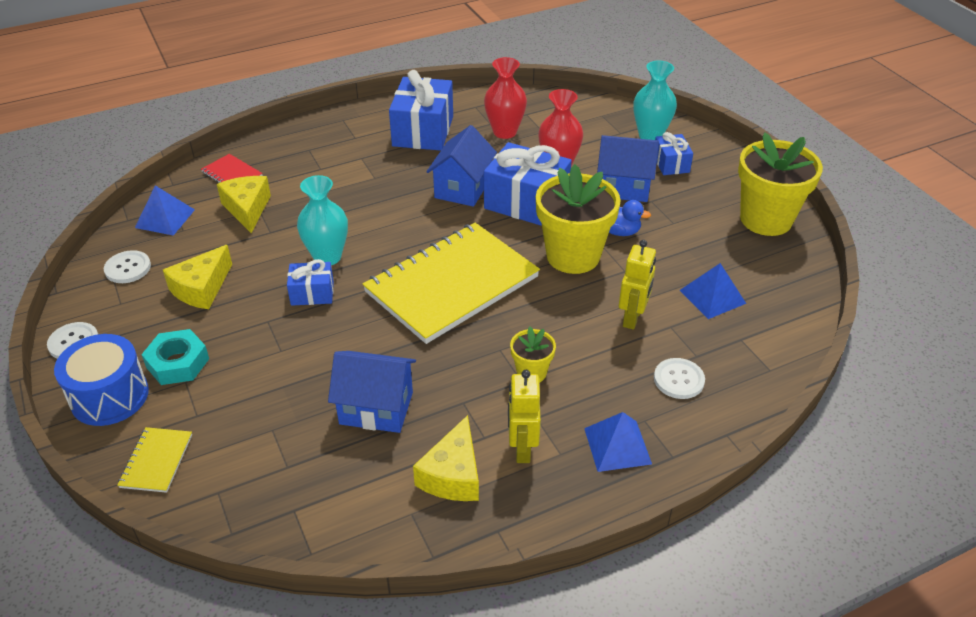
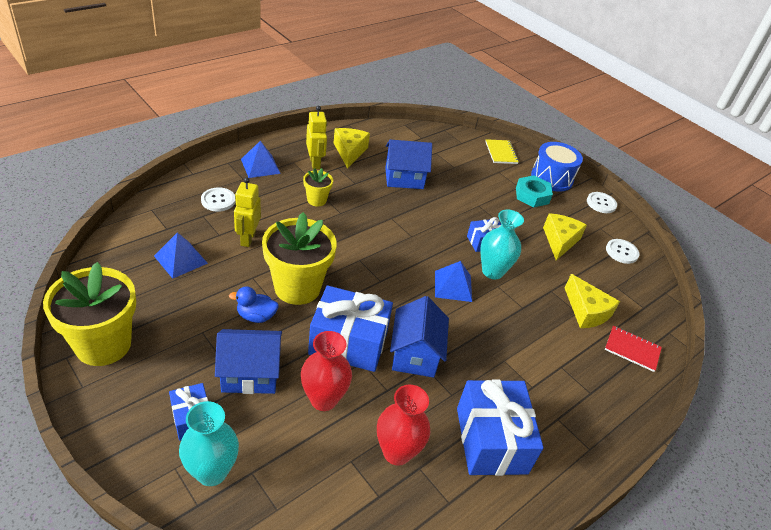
camera: 160 degrees right, 0 degrees up
(165, 218) = (639, 296): blue pyramid -> blue pyramid (453, 286)
(451, 284) = (389, 255): yellow notebook -> none

